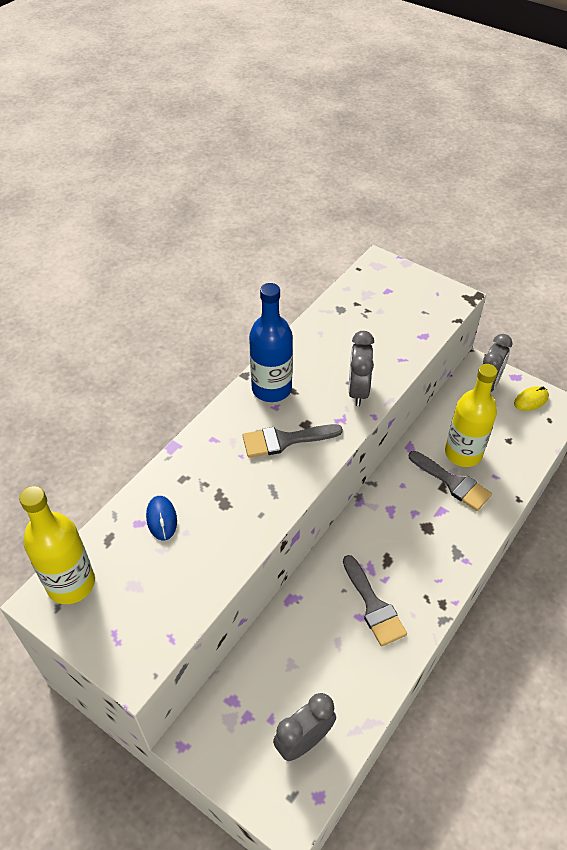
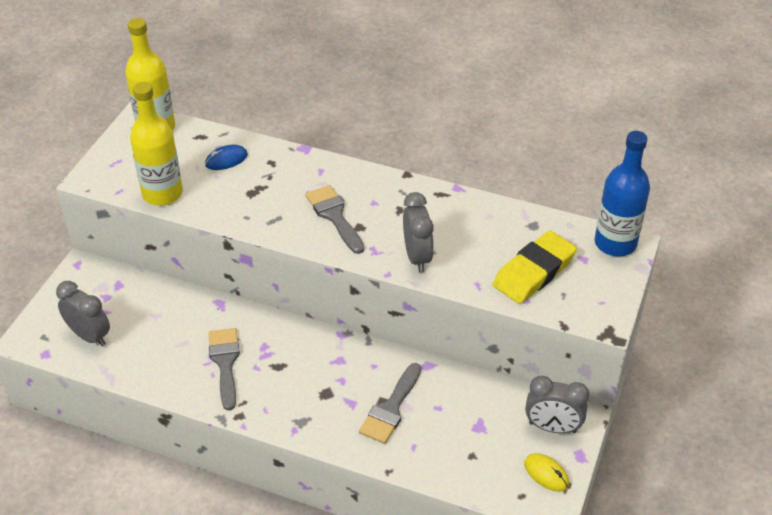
camera: 75 degrees right, 5 degrees down
(271, 389) = (395, 195): blue bottle -> blue bottle (615, 243)
(358, 391) = (417, 257): grey clock -> grey clock turned 90 degrees clockwise
(373, 606) = (225, 363): grey brush -> grey brush turned 120 degrees clockwise
(395, 322) = (534, 272): none -> yellow eraser
(463, 453) = (435, 413): yellow bottle -> yellow bottle (162, 193)

